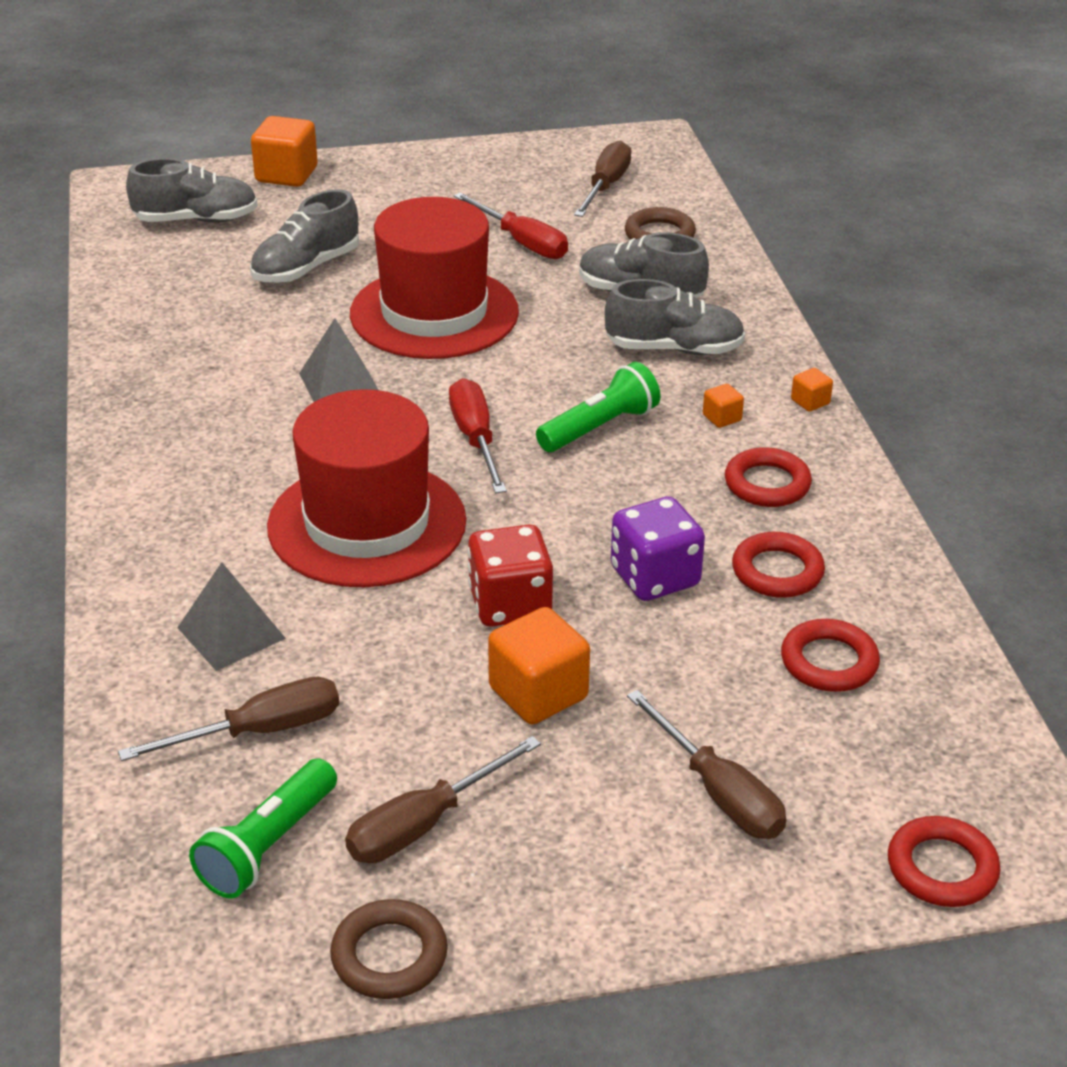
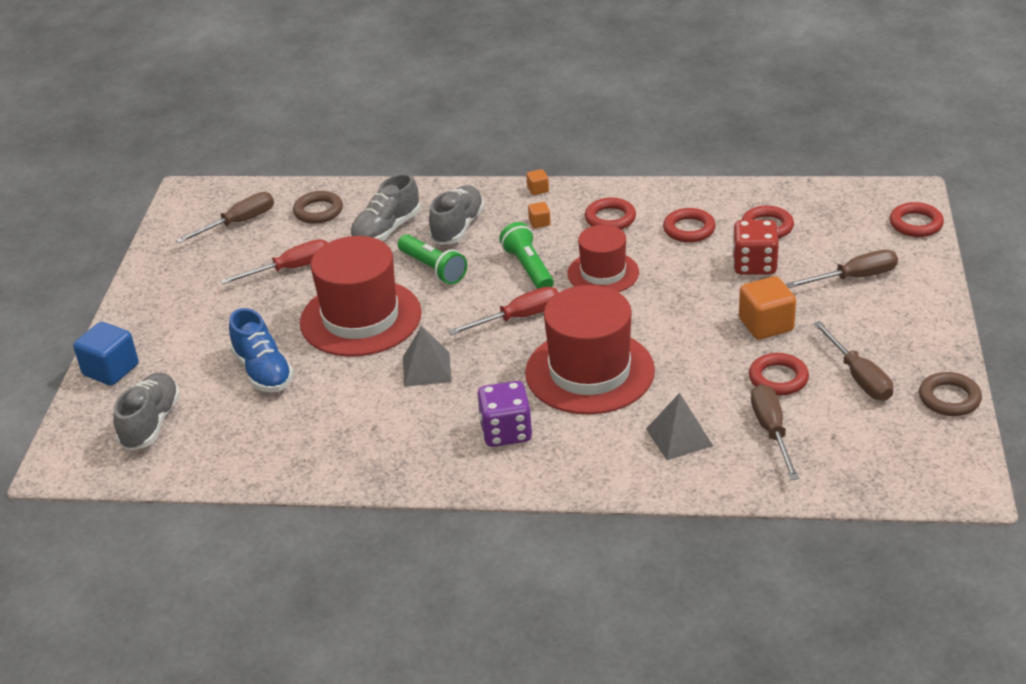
camera: 70 degrees left, 0 degrees up
(268, 845) = (865, 435): green flashlight -> green flashlight (433, 269)
(286, 175) = (111, 370): orange cube -> blue cube
(306, 268) = (263, 371): grey shoe -> blue shoe
(396, 724) = (778, 378): none -> red ring
(475, 439) = (518, 318): red screwdriver -> red screwdriver turned 150 degrees clockwise
(510, 604) = (687, 325): red dice -> red dice (754, 265)
(605, 186) = (239, 223): brown screwdriver -> brown screwdriver turned 105 degrees clockwise
(615, 499) = (603, 273): none -> red hat
(655, 577) = (680, 270): purple dice -> purple dice (506, 432)

